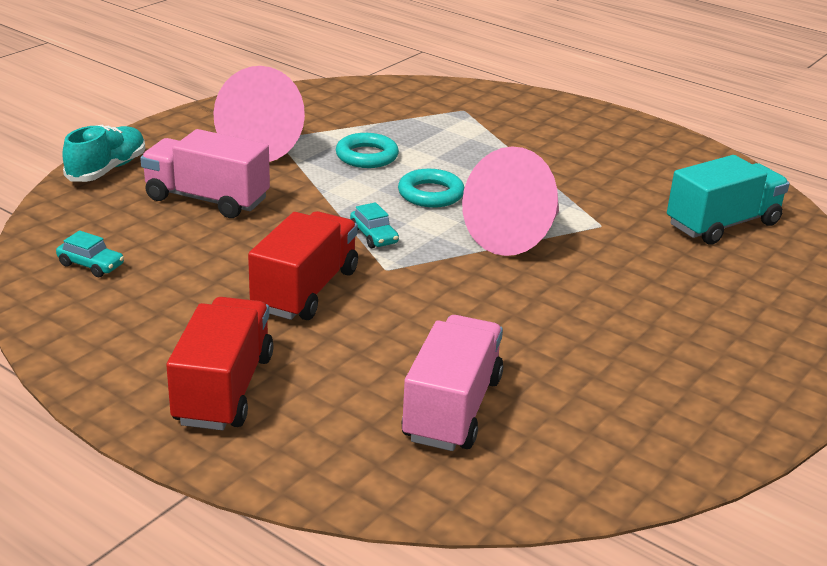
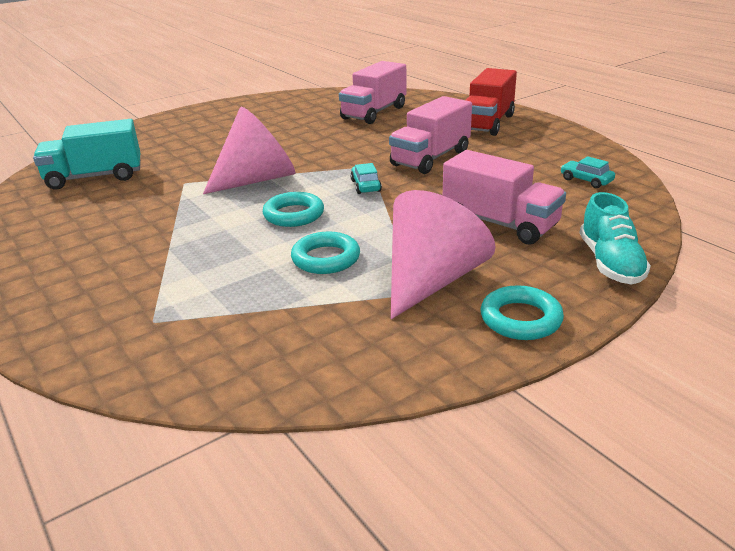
camera: 160 degrees left, 0 degrees up
(107, 169) = (610, 263): turquoise shoe -> turquoise shoe turned 45 degrees counterclockwise
(193, 127) = (520, 319): none -> turquoise ring
(305, 290) = (430, 158): red truck -> pink truck

